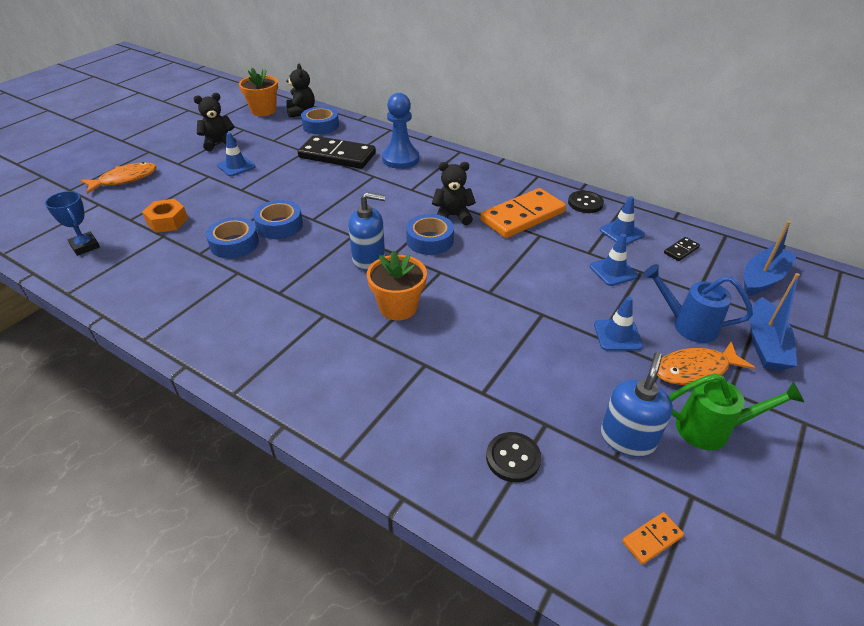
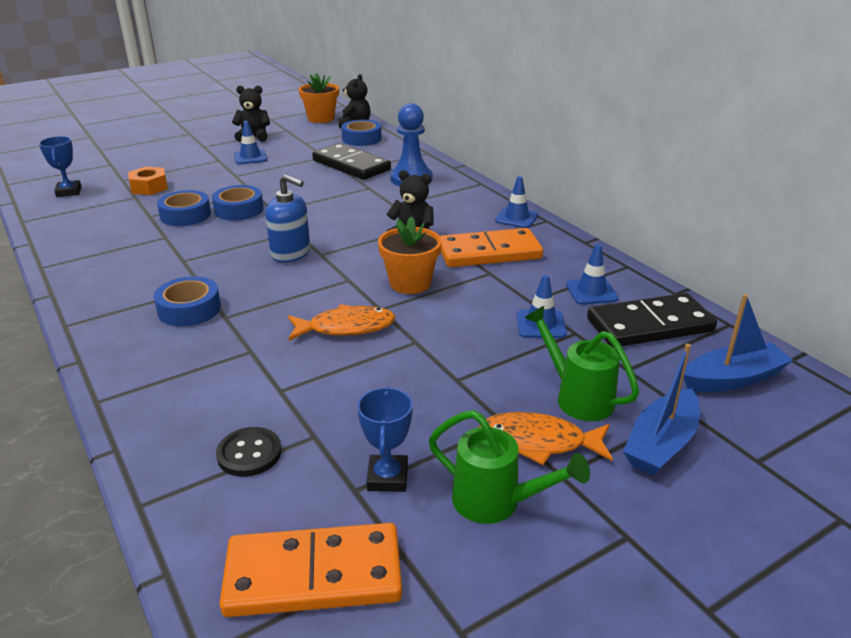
camera: 25 degrees right, 10 degrees down
(125, 179) = (149, 150): orange fish -> orange fish (346, 327)
(398, 307) = (276, 298): orange flower pot -> orange flower pot (410, 283)
(430, 240) = (367, 252): blue tape -> blue tape (189, 309)
(585, 203) = (576, 256): black button -> none
(617, 335) = (480, 383): blue traffic cone -> blue traffic cone (516, 218)
(627, 438) = (387, 477): blue soap dispenser -> blue trophy
(652, 539) = (313, 575): orange domino -> orange domino, size x2.39
(681, 250) = (650, 325): black domino -> black domino, size x2.39
(688, 325) = (577, 397): blue watering can -> green watering can

